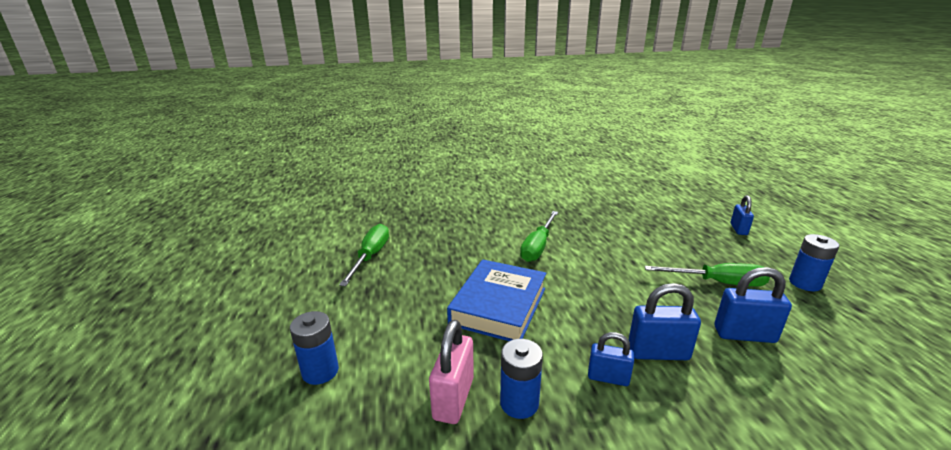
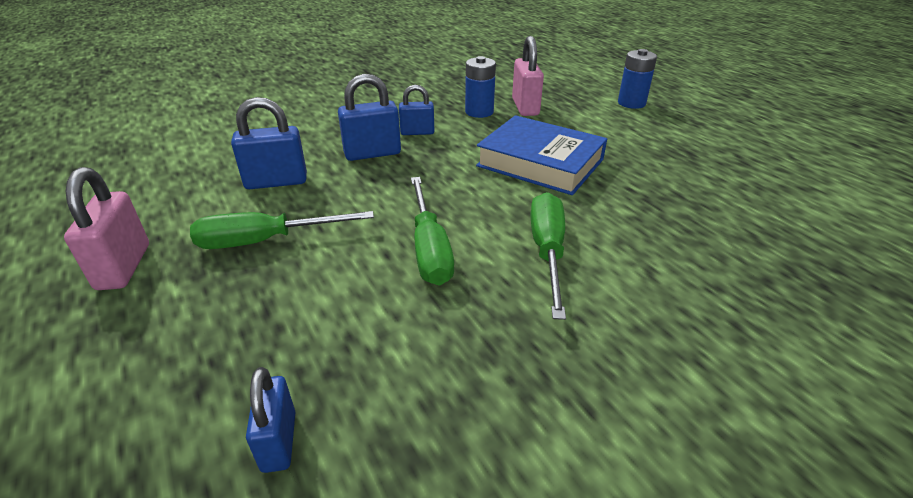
camera: 160 degrees right, 10 degrees up
(370, 256) = (755, 187): green screwdriver -> green screwdriver (429, 248)
(499, 306) = (540, 163): blue book -> blue book turned 60 degrees counterclockwise
(738, 229) = (114, 407): blue padlock -> blue padlock (279, 441)
(805, 283) = (124, 267): blue battery -> pink padlock

